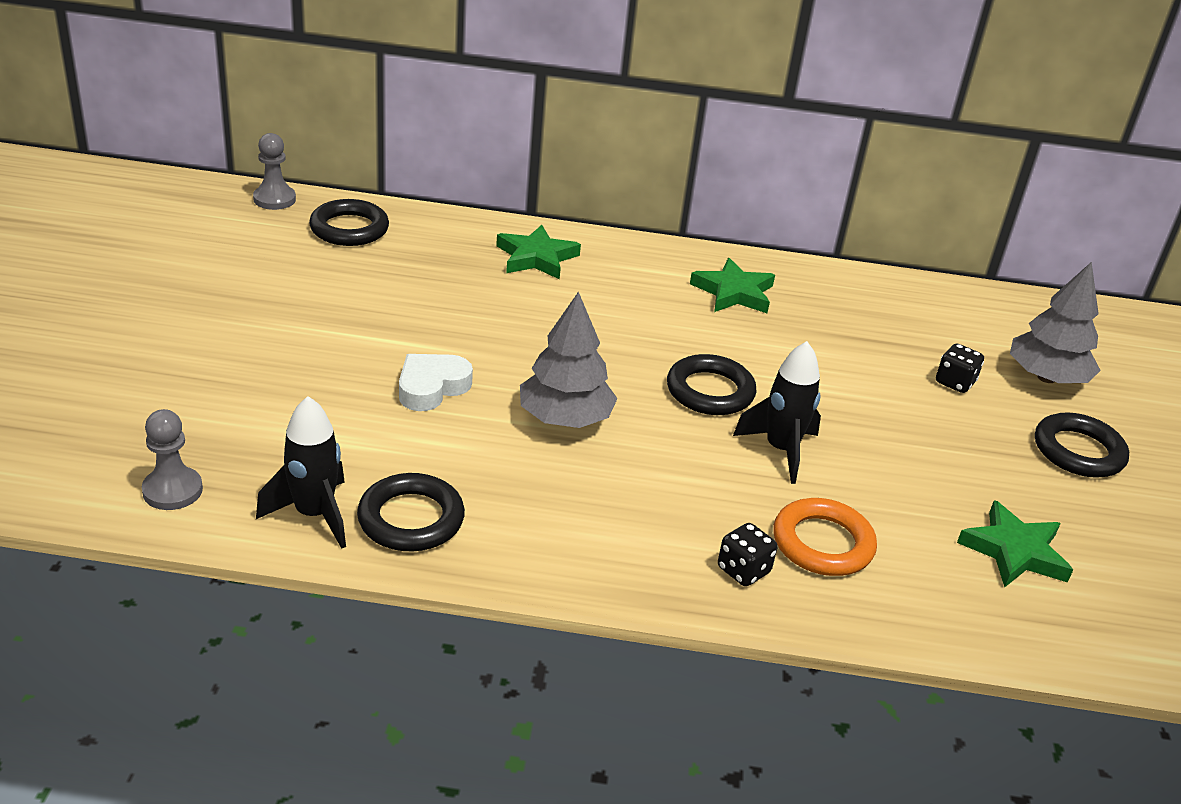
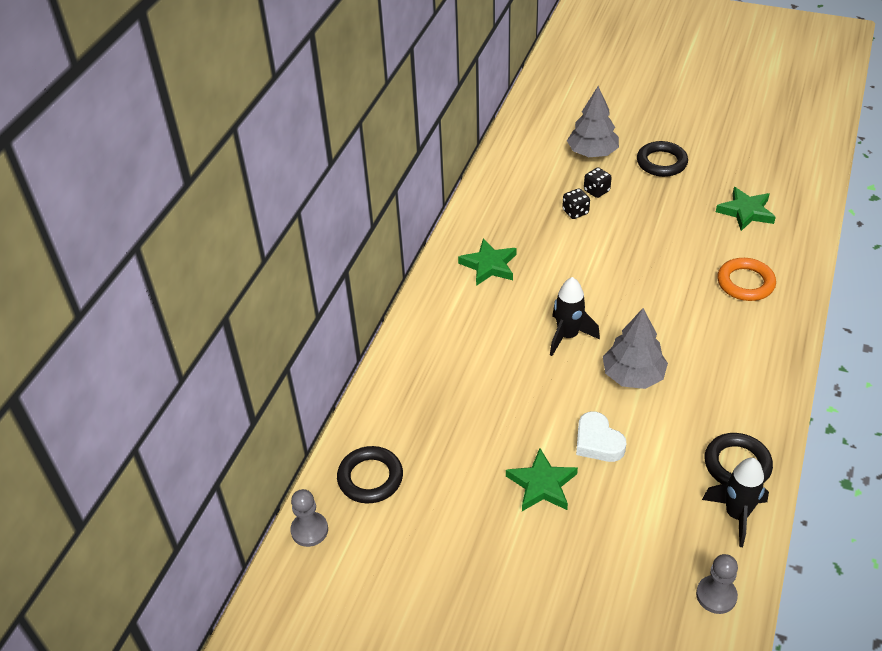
camera: 70 degrees left, 10 degrees up
(536, 257) = (431, 363): green star -> green star (542, 485)
(710, 391) = (604, 300): black ring -> none
(743, 570) = (770, 320): black dice -> black dice (575, 212)
(781, 450) = (663, 281): black rocket -> black rocket (567, 336)

